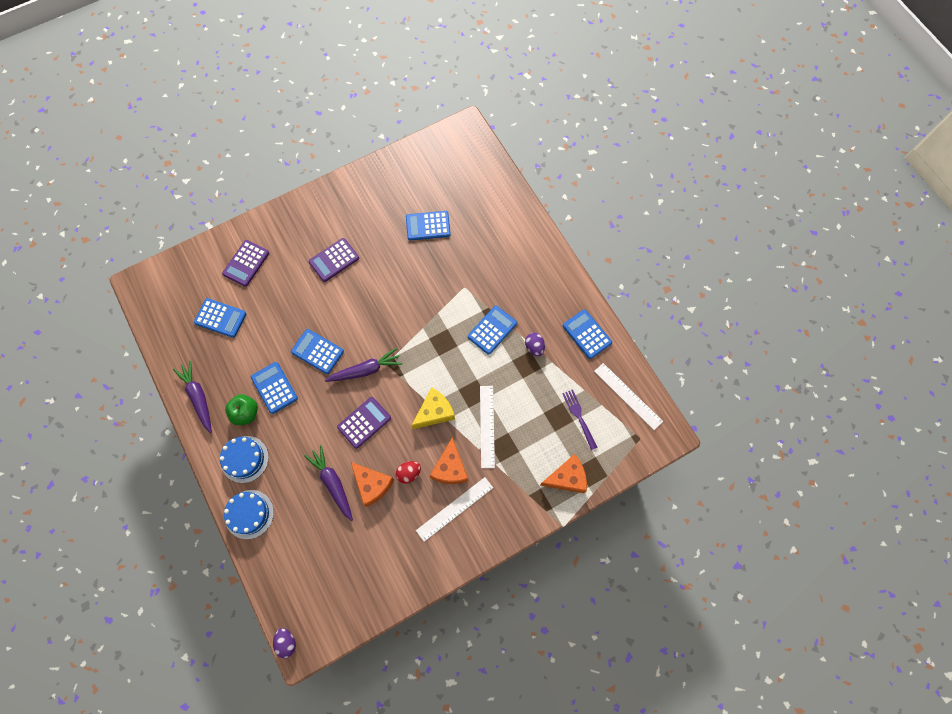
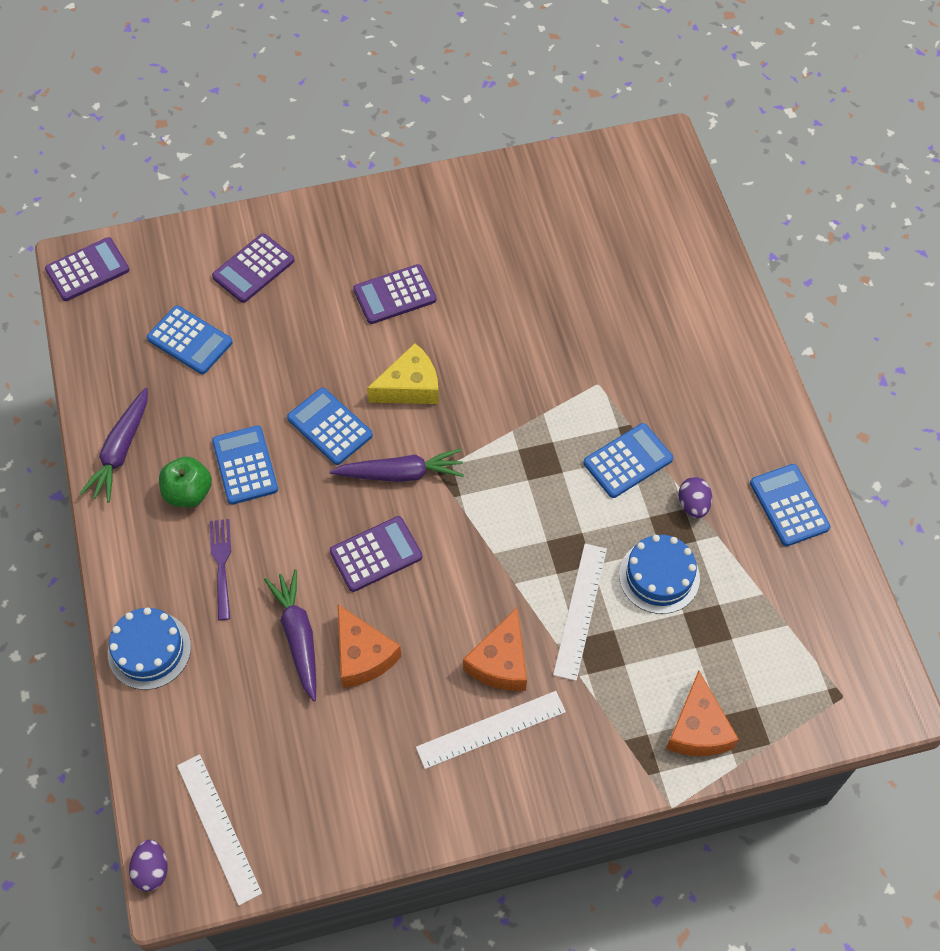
camera: 15 degrees right, 10 degrees down
(146, 288) = (87, 270): none -> purple calculator
(198, 397) = (121, 451): purple carrot -> purple carrot turned 150 degrees counterclockwise
(244, 459) = (166, 563): blue cake -> blue cake (659, 576)
(409, 473) = (428, 653): red egg -> none
(428, 226) = (562, 277): blue calculator -> none
(434, 412) = (497, 566): yellow cheese -> yellow cheese (410, 387)
(567, 477) = (698, 728): orange cheese -> orange cheese turned 90 degrees clockwise
(579, 417) = (744, 636): purple fork -> purple fork (222, 565)
(628, 396) = (837, 622): white ruler -> white ruler (218, 828)

